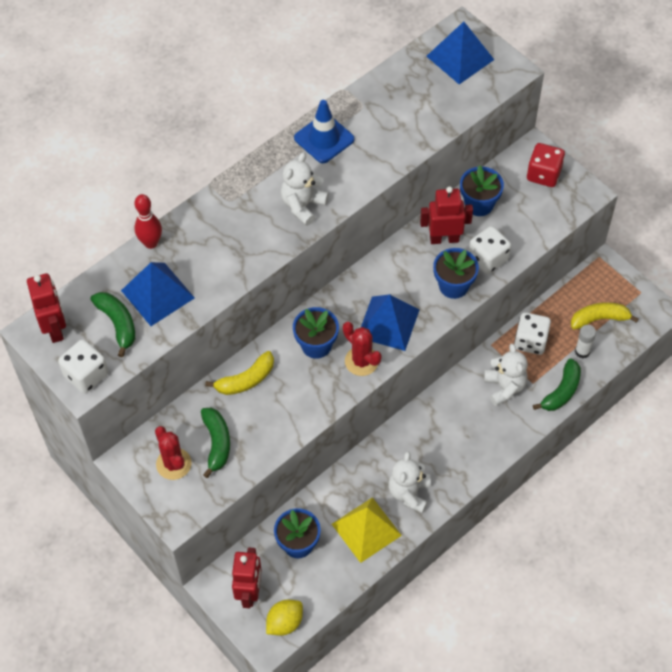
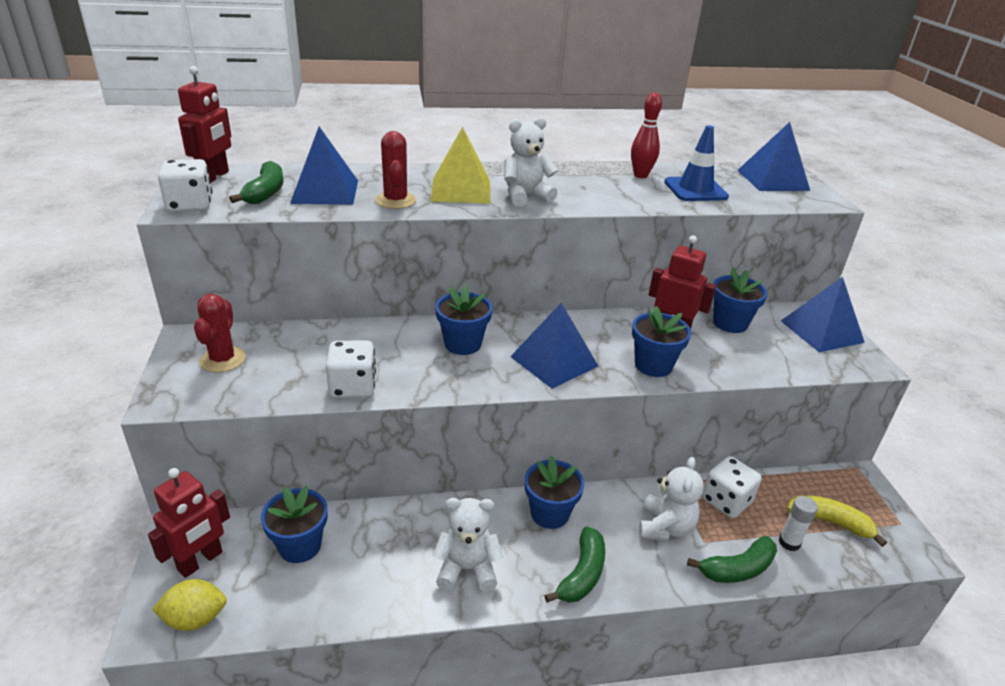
camera: 30 degrees right, 25 degrees down
(151, 243) = (363, 169): red bowling pin -> red bowling pin (640, 175)
(217, 443) = (281, 365): green banana -> green banana (582, 574)
(246, 380) = (367, 336): yellow banana -> none
(324, 139) = (590, 175): blue traffic cone -> blue traffic cone (695, 190)
(361, 361) = (496, 375): red cactus -> red cactus (395, 201)
(366, 529) = (384, 577): yellow pyramid -> yellow pyramid (461, 190)
(409, 493) = (467, 569): white teddy bear -> white teddy bear turned 45 degrees clockwise
(429, 422) = (550, 513): none -> blue flower pot
(488, 259) = (711, 362): white dice -> white dice (353, 387)
(543, 174) = (822, 331): red dice -> blue pyramid

